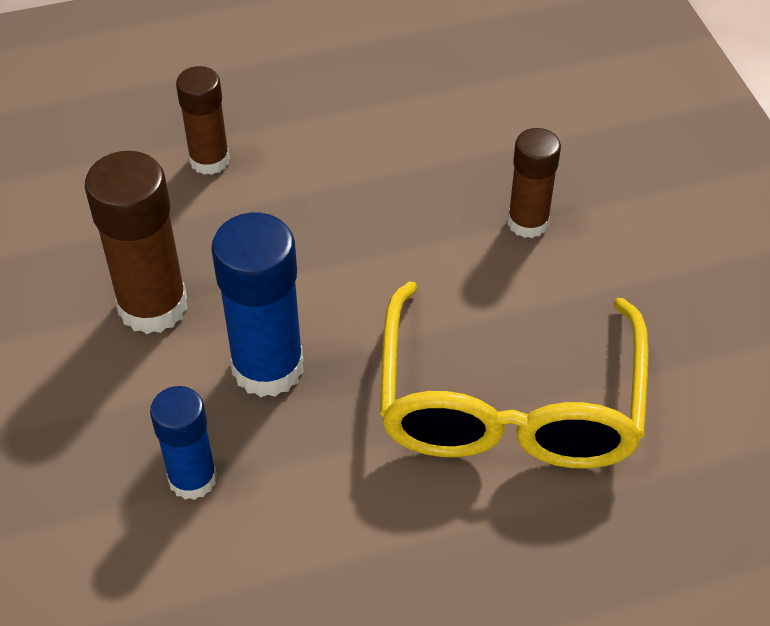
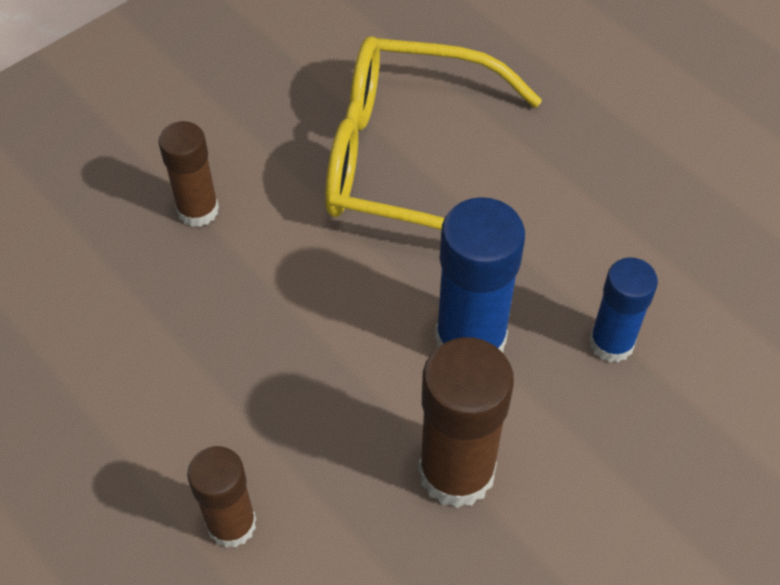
camera: 115 degrees left, 5 degrees up
(509, 404) = (408, 161): yellow glasses -> yellow glasses turned 150 degrees counterclockwise

